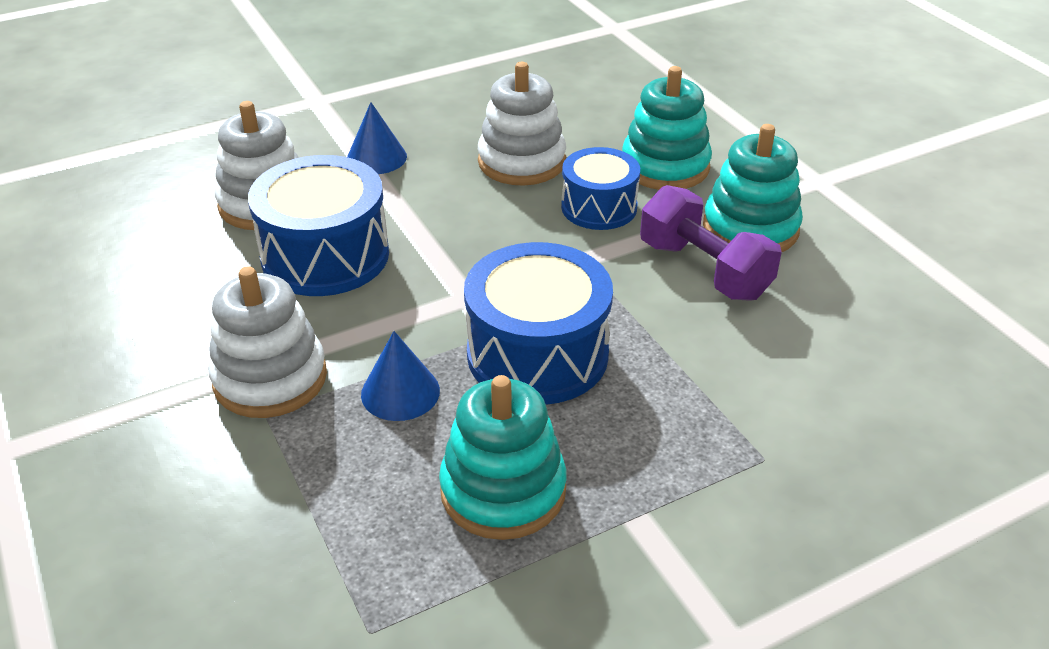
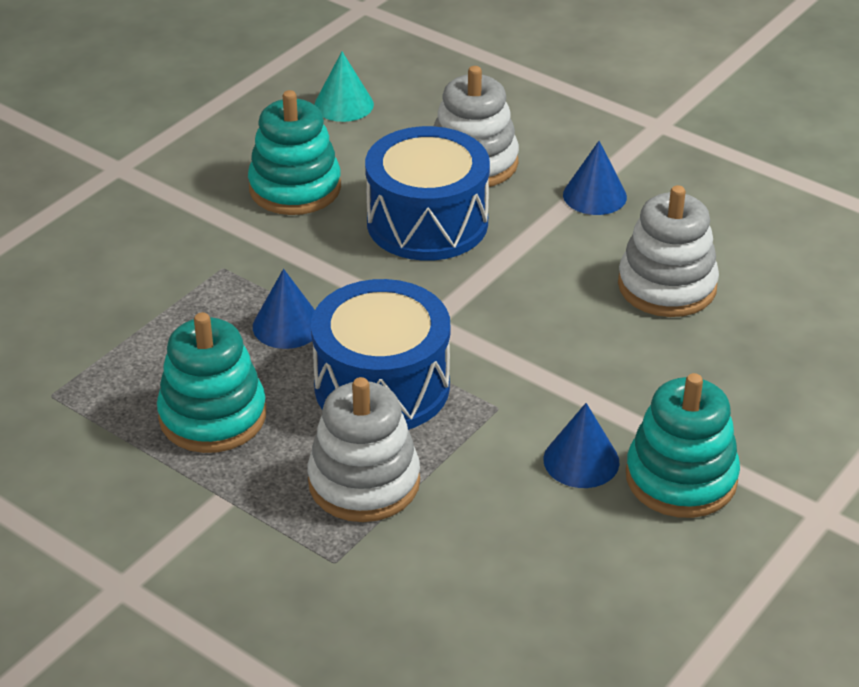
camera: 65 degrees right, 0 degrees up
(87, 251) = (344, 104): none -> turquoise cone
(270, 378) = (261, 254): white stacking toy -> white stacking toy (364, 482)
(599, 207) = (630, 361): blue drum -> none
(665, 166) = (746, 387): turquoise stacking toy -> turquoise stacking toy (295, 188)
(704, 270) = (581, 460): purple dumbbell -> blue cone

